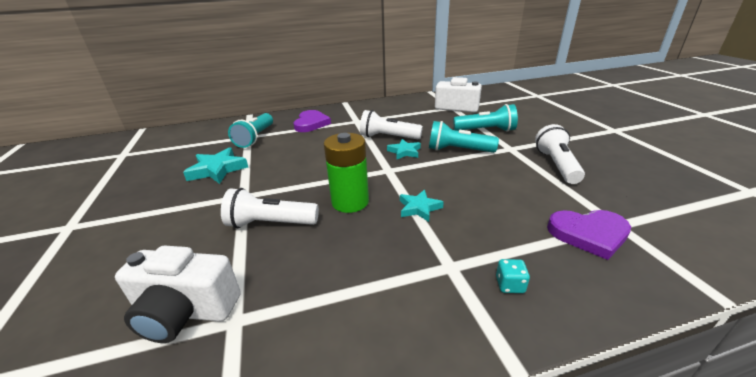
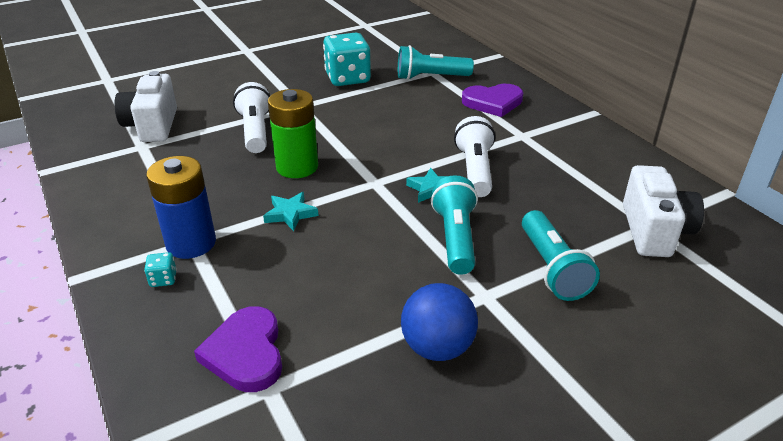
camera: 75 degrees right, 5 degrees up
(217, 169) = (347, 78): turquoise star -> turquoise dice
(454, 266) = (191, 243): none -> blue battery
(556, 165) = (437, 347): white flashlight -> blue ball

